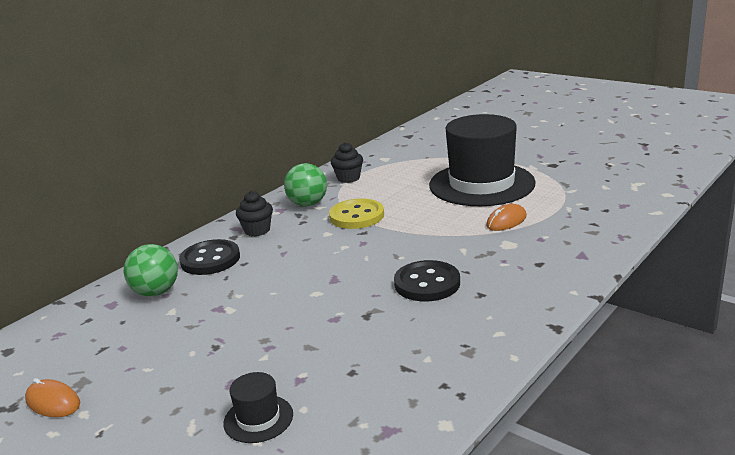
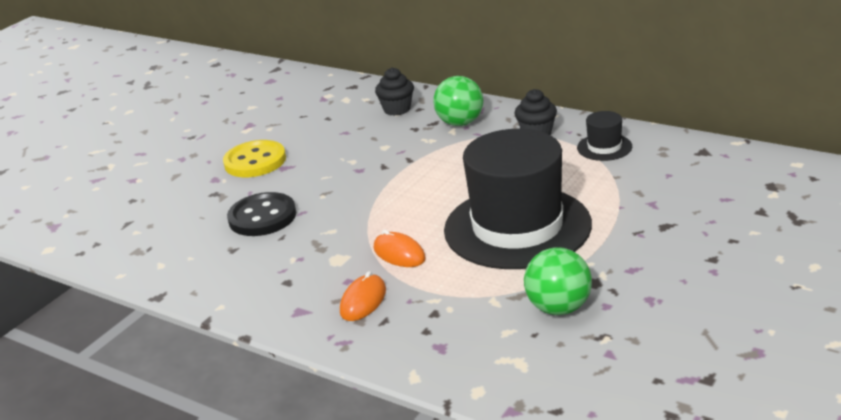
camera: 85 degrees right, 5 degrees up
(53, 402) = (145, 98): orange mouse -> orange mouse (363, 301)
(156, 292) = (284, 93): green ball -> green ball (559, 308)
(210, 259) = (338, 101): black button -> none
(258, 419) = (92, 173): black hat -> black hat (604, 147)
(357, 216) = (425, 156): yellow button -> yellow button (255, 161)

